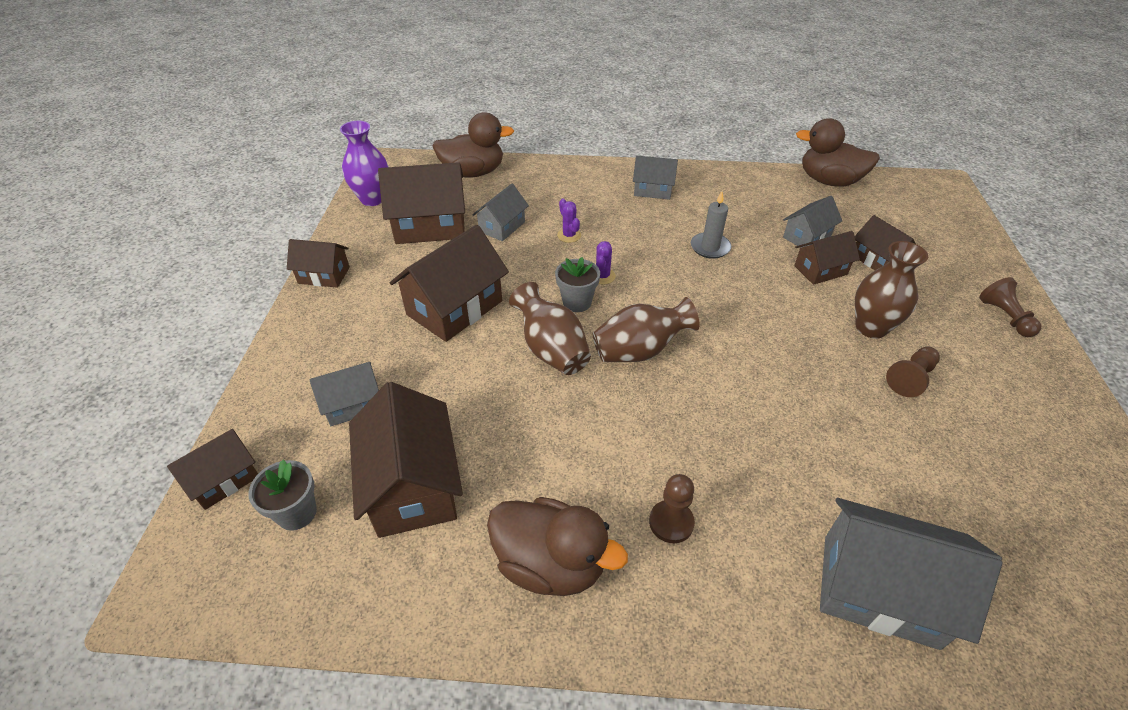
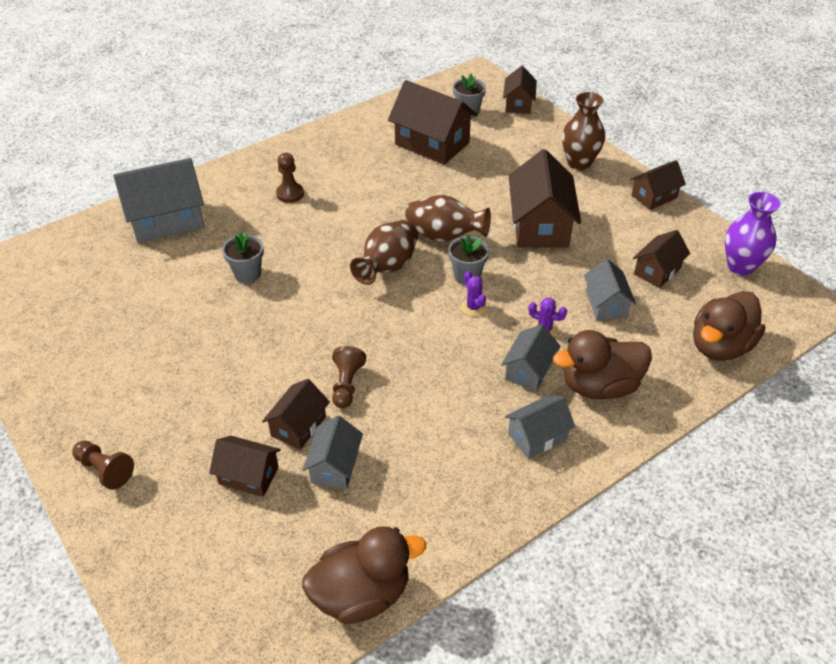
camera: 140 degrees right, 0 degrees up
(353, 404) = (512, 153): grey house -> grey house (529, 370)
(430, 226) = (657, 271): brown house -> brown house, size x0.57
(550, 564) = (334, 153): brown duck -> brown duck (599, 386)
(710, 247) = (415, 392): grey candle -> none
(797, 429) = (247, 274): none -> grey flower pot
(871, 327) = (226, 385): brown vase -> brown vase (579, 163)
(910, 378) = (180, 354): brown pawn -> brown pawn (346, 384)

